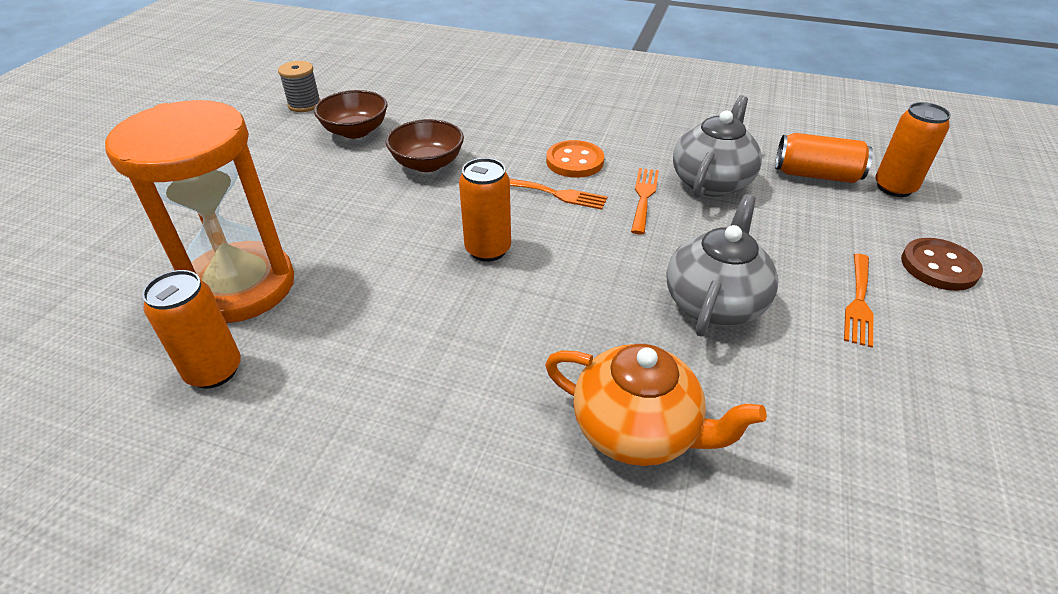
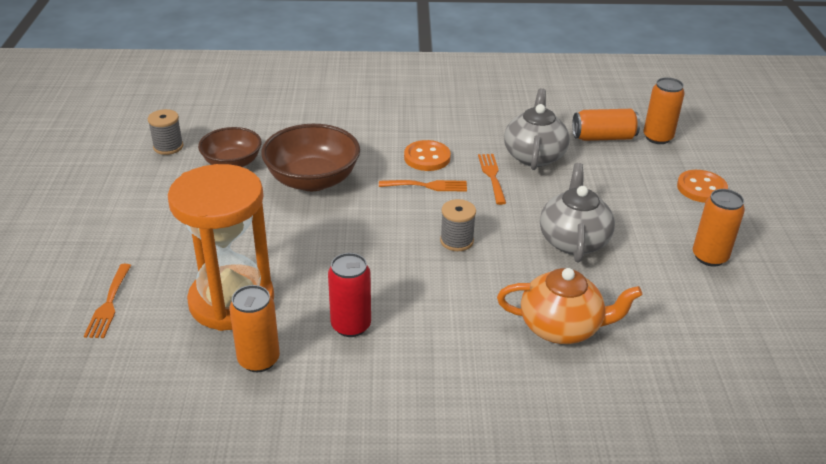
camera: 20 degrees left, 5 degrees down
(353, 353) = (351, 326): none -> red can
(428, 164) = (312, 180): brown bowl -> brown bowl, size x1.52
(488, 249) = (401, 236): orange can -> orange can (709, 257)
(554, 269) = (456, 241): none -> grey spool
(859, 302) = (661, 222): orange fork -> orange fork (109, 304)
(939, 266) = (701, 188): brown button -> orange button

